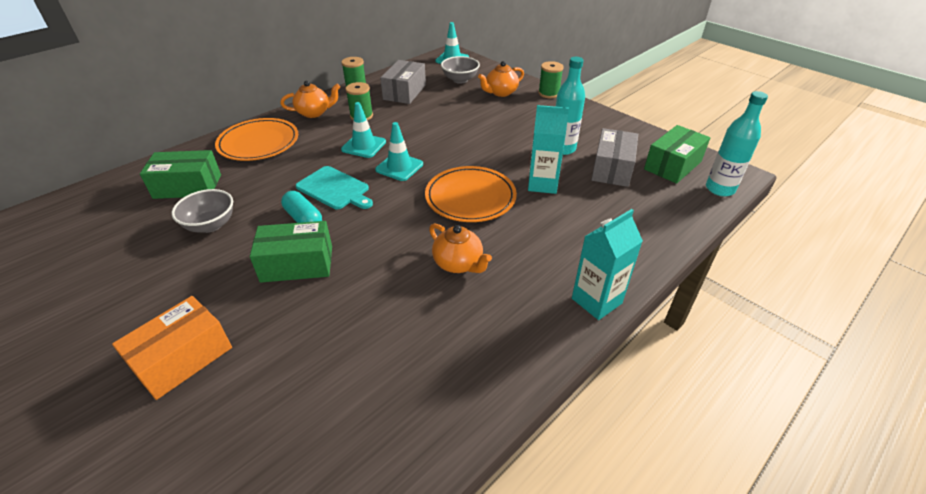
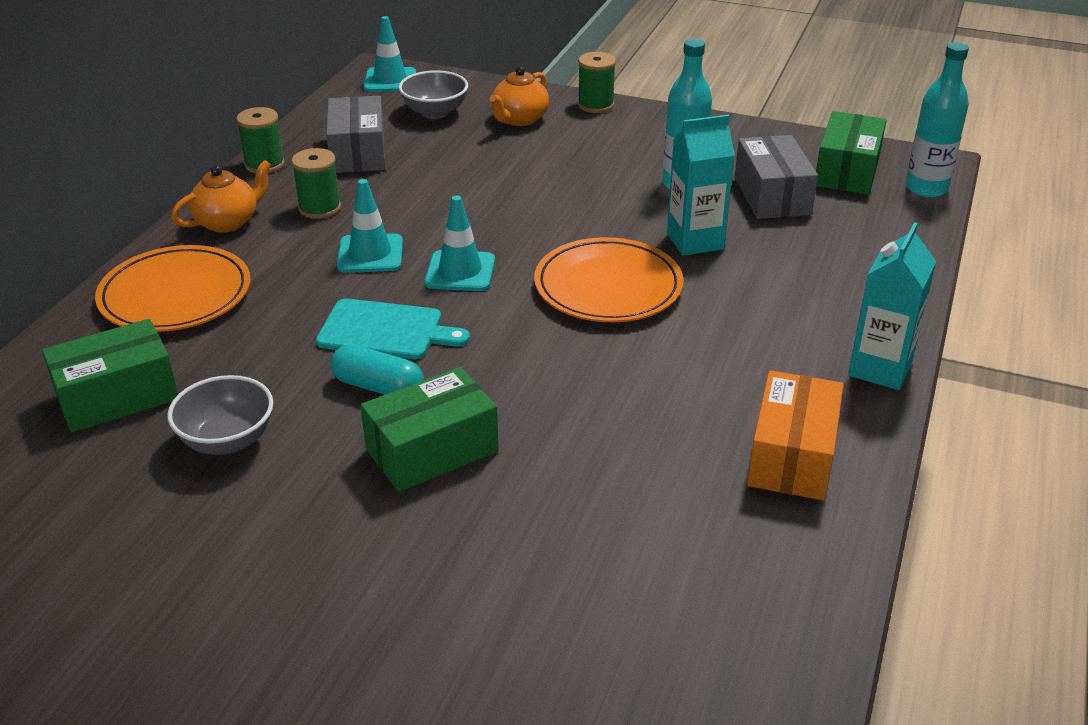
camera: 25 degrees left, 5 degrees down
(182, 358) = (382, 623): orange box -> orange box (792, 456)
(458, 264) = (668, 378): orange teapot -> none

